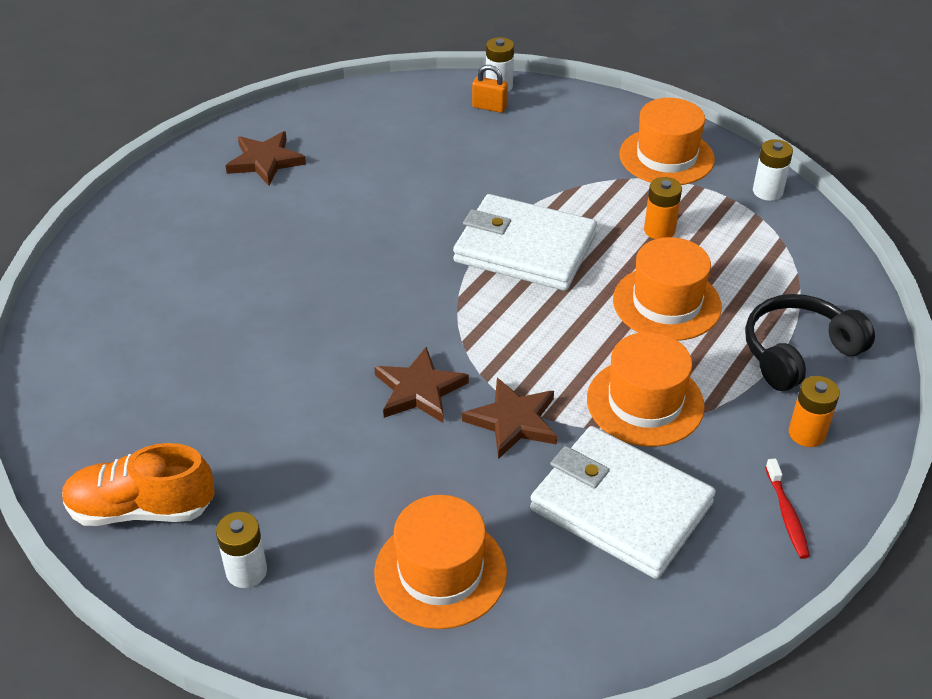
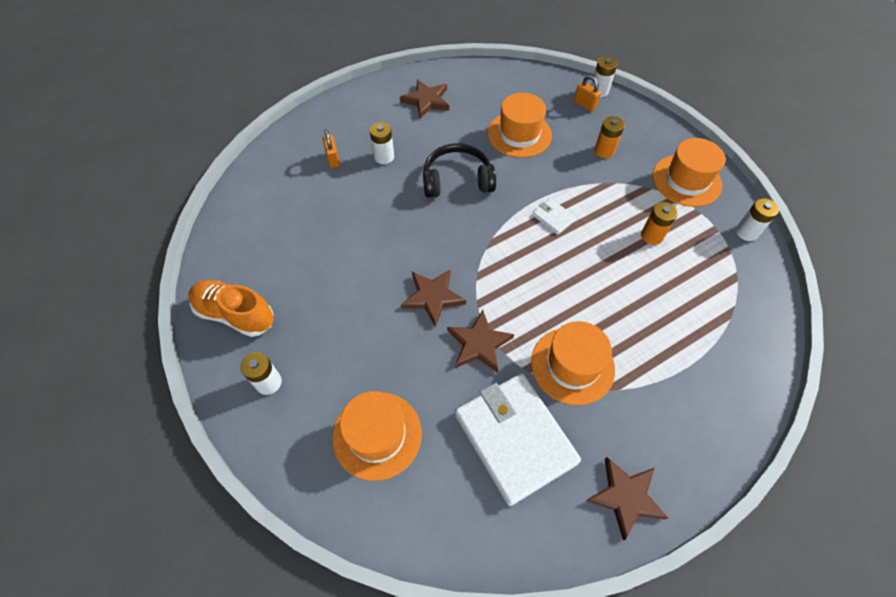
camera: 25 degrees right, 15 degrees up
(169, 272) = (333, 159): none -> orange padlock
(245, 247) = (384, 157): none -> white battery
(525, 248) = (553, 218): white wallet -> white wallet, size x0.42
(666, 303) = (627, 294): orange hat -> orange hat (519, 134)
(787, 515) = (625, 497): red toothbrush -> brown star
(798, 352) = (702, 370): black headphones -> black headphones (457, 180)
(807, 433) = (674, 437): orange battery -> orange battery (604, 151)

